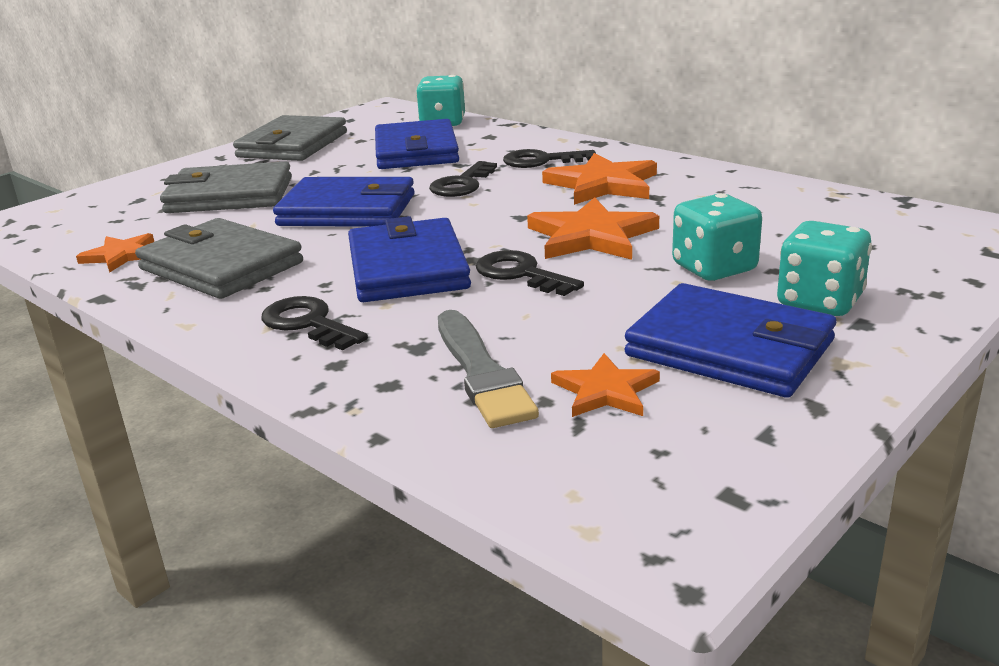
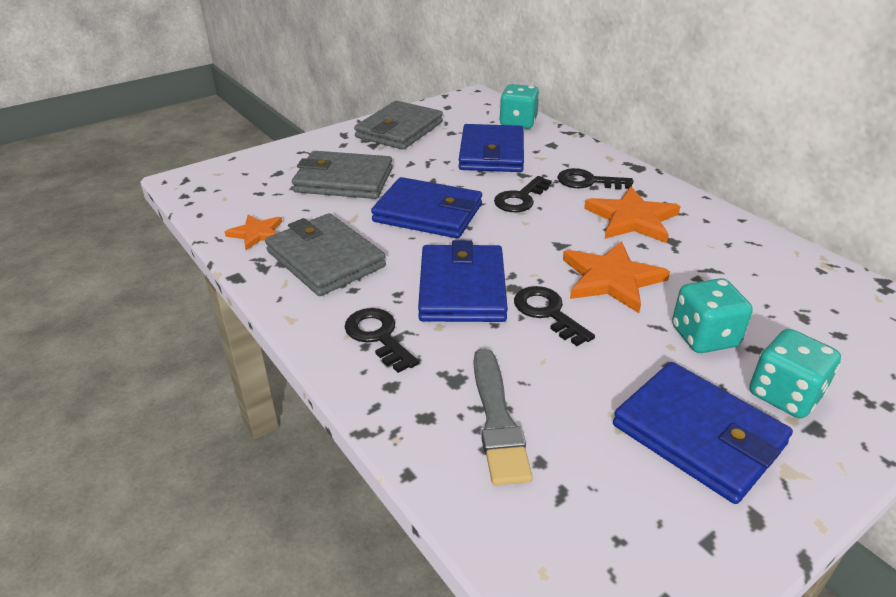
camera: 10 degrees right, 10 degrees up
(605, 391) = (589, 462): orange star -> none

